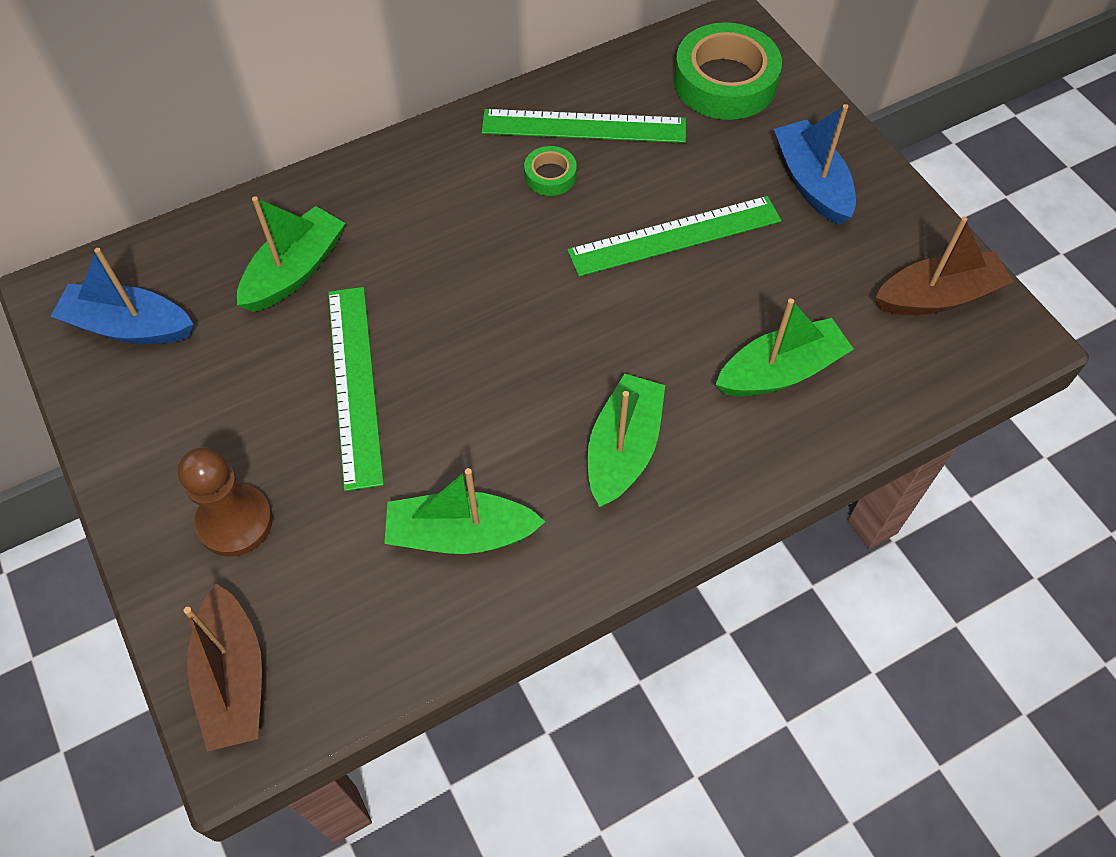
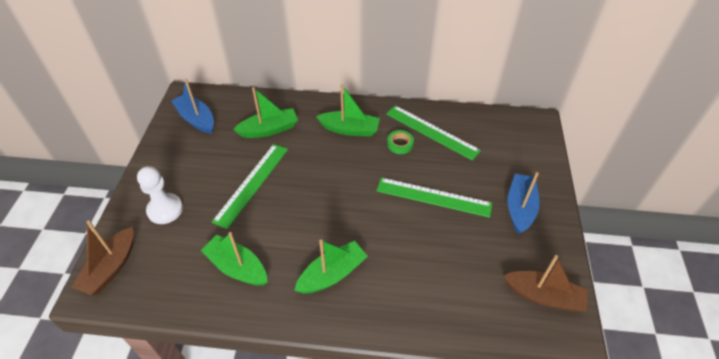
camera: 35 degrees right, 10 degrees down
(235, 522) = (165, 210): brown pawn -> white pawn
(725, 82) = (513, 144): green tape -> none
(780, 371) = (432, 284): green boat -> green boat (350, 129)

